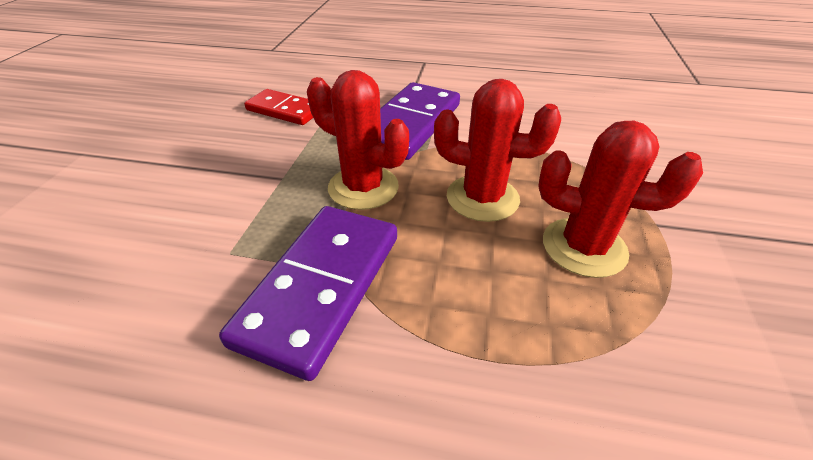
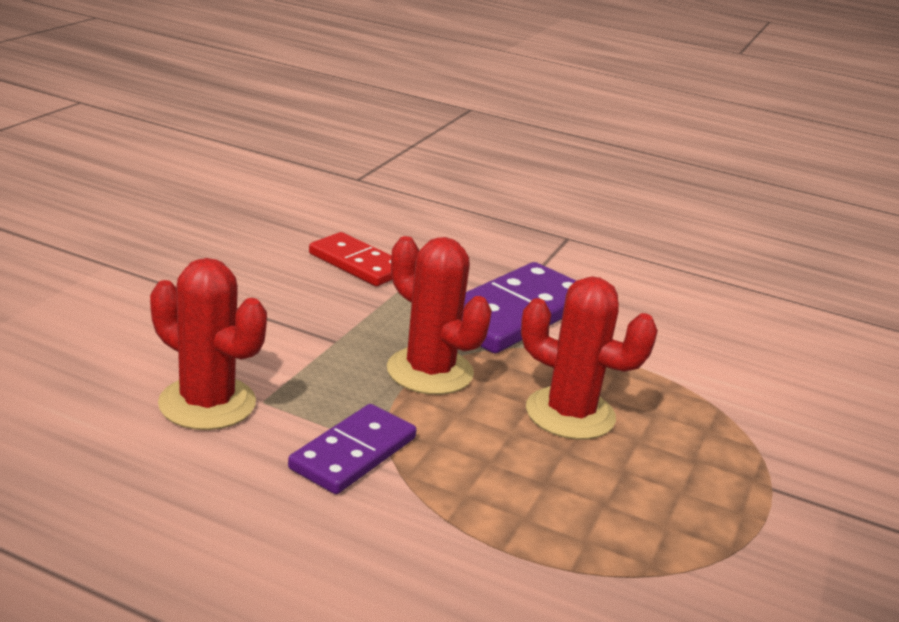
camera: 10 degrees right, 15 degrees down
(320, 287) = (353, 453): purple domino -> purple domino, size x0.62
(584, 247) = (666, 487): red cactus -> red cactus (207, 403)

